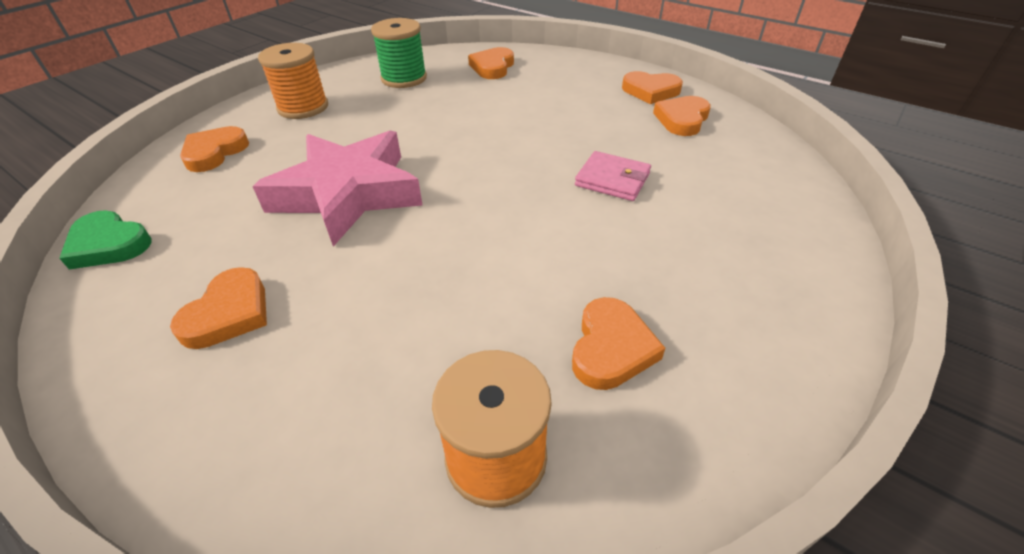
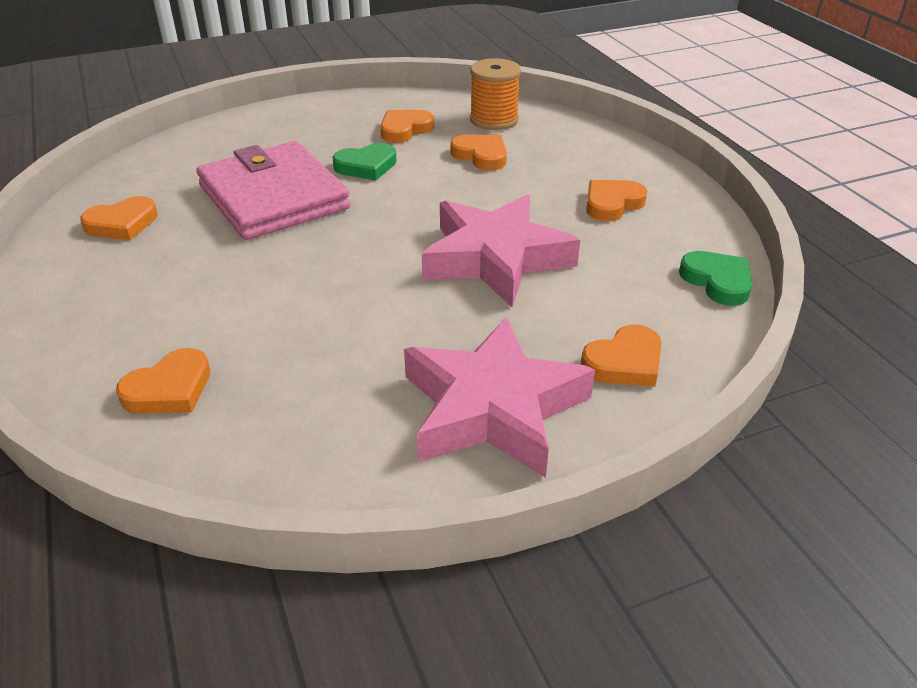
camera: 150 degrees left, 5 degrees down
(303, 107) = (492, 408): orange spool -> pink star
(404, 78) = (312, 418): green spool -> none
(578, 253) = (366, 166): none -> green heart
(612, 179) = (274, 197): pink wallet -> pink wallet, size x2.20
(650, 91) = (78, 265): orange heart -> orange heart (481, 156)

